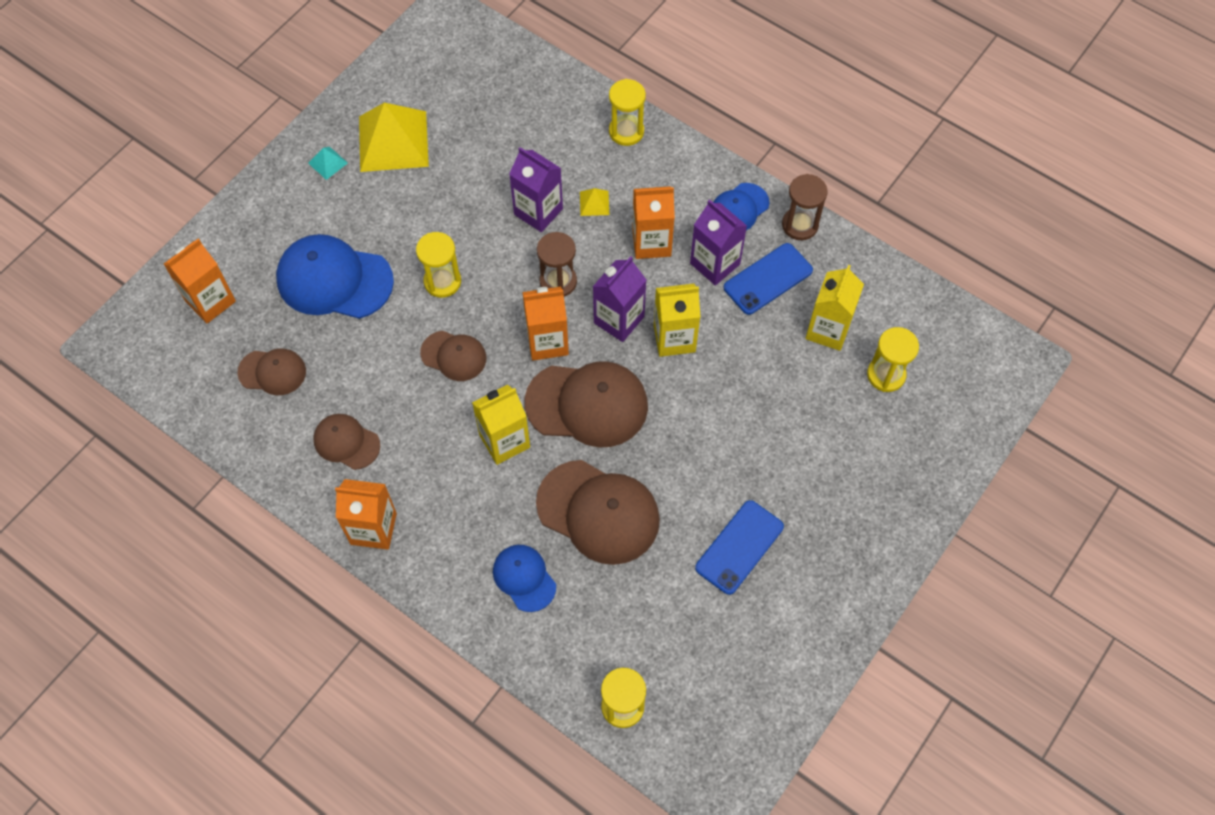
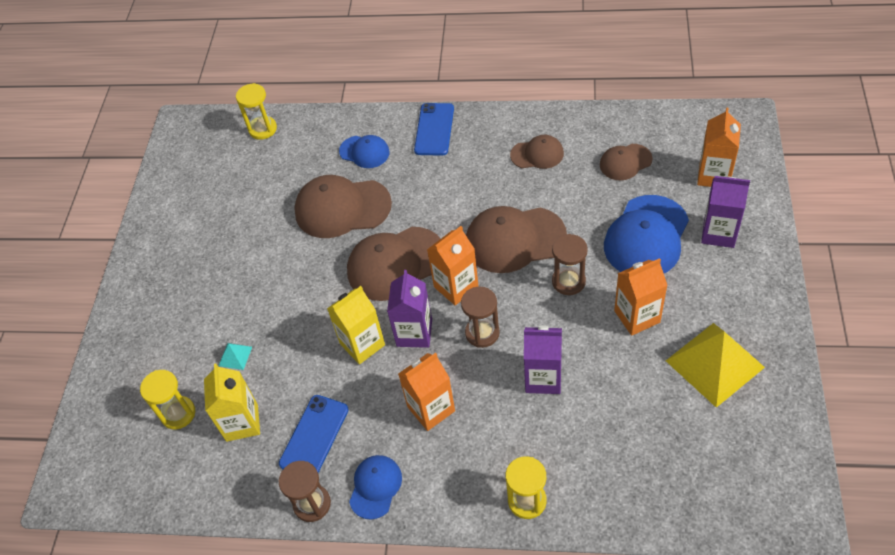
camera: 155 degrees right, 10 degrees down
(328, 163) = (745, 314): turquoise pyramid -> turquoise pyramid (235, 356)
(334, 280) = (646, 237): blue cap -> blue cap turned 135 degrees clockwise
(373, 528) = (477, 125): orange carton -> orange carton (637, 316)
(442, 281) = (568, 281): yellow hourglass -> brown hourglass
(454, 356) = (515, 240): brown cap -> brown cap, size x1.79
(504, 441) = (435, 211): yellow carton -> none
(594, 203) = (503, 414): yellow pyramid -> none
(715, 264) = (366, 422): purple carton -> purple carton (718, 233)
(739, 547) = (235, 240): blue phone -> blue phone (434, 129)

